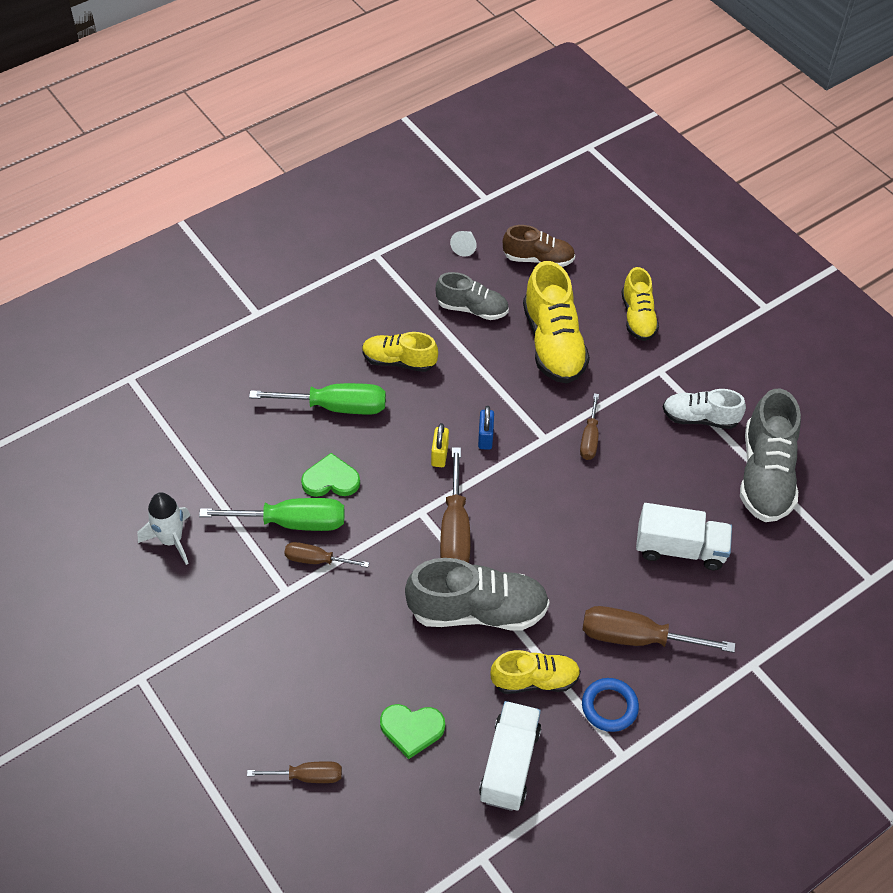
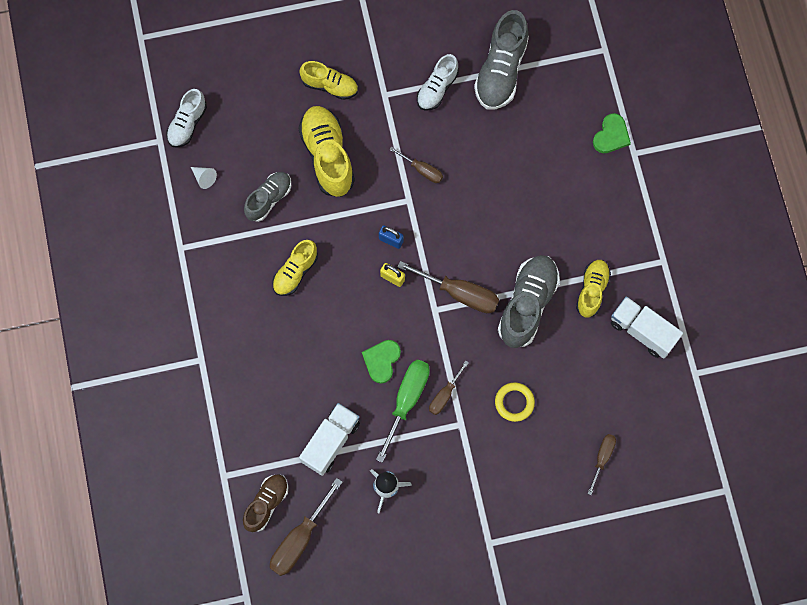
camera: 65 degrees left, 20 degrees up
(336, 407) = (318, 333): green screwdriver -> none
(340, 641) = (514, 402): none -> yellow ring
(412, 729) = (595, 381): green heart -> green heart (611, 135)
(517, 213) = (187, 124): none -> white shoe
(538, 259) = (241, 130): brown shoe -> brown shoe (266, 504)
(553, 343) = (327, 156): yellow shoe -> yellow shoe turned 120 degrees counterclockwise
(609, 706) = (628, 253): blue ring -> none
(636, 637) = (587, 214): brown screwdriver -> brown screwdriver (299, 539)
(680, 549) = (534, 154): white truck -> white truck (330, 442)
(765, 475) = (501, 71): grey shoe -> grey shoe turned 75 degrees clockwise

